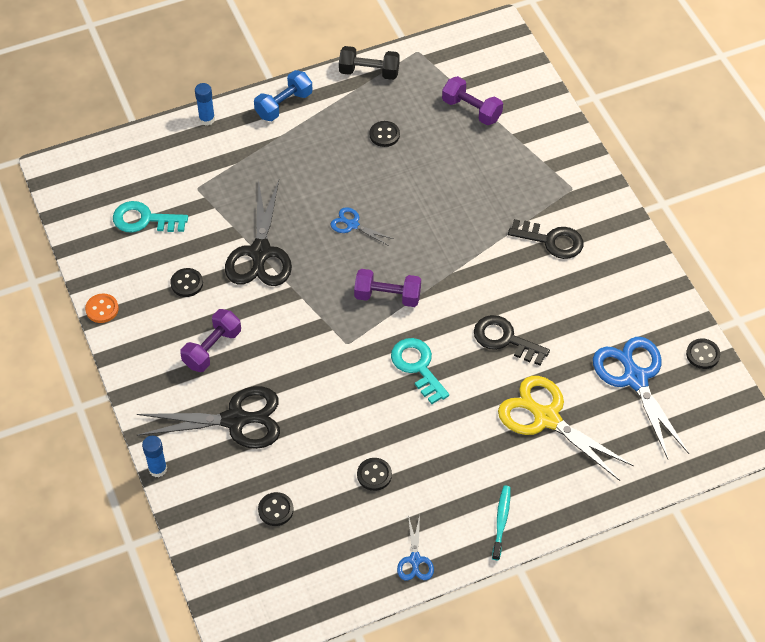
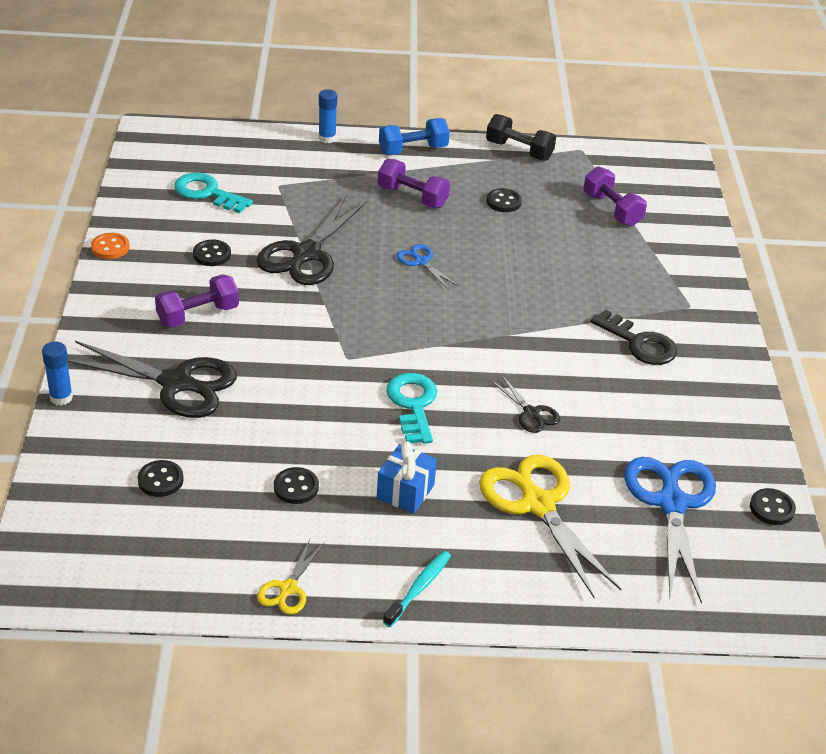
camera: 20 degrees right, 15 degrees down
(387, 296) = (419, 332): purple dumbbell -> purple dumbbell (412, 197)
(415, 560) = (288, 589): blue scissors -> yellow scissors
(451, 446) = (405, 491): none -> blue gift
(505, 339) = (531, 413): black key -> black scissors

